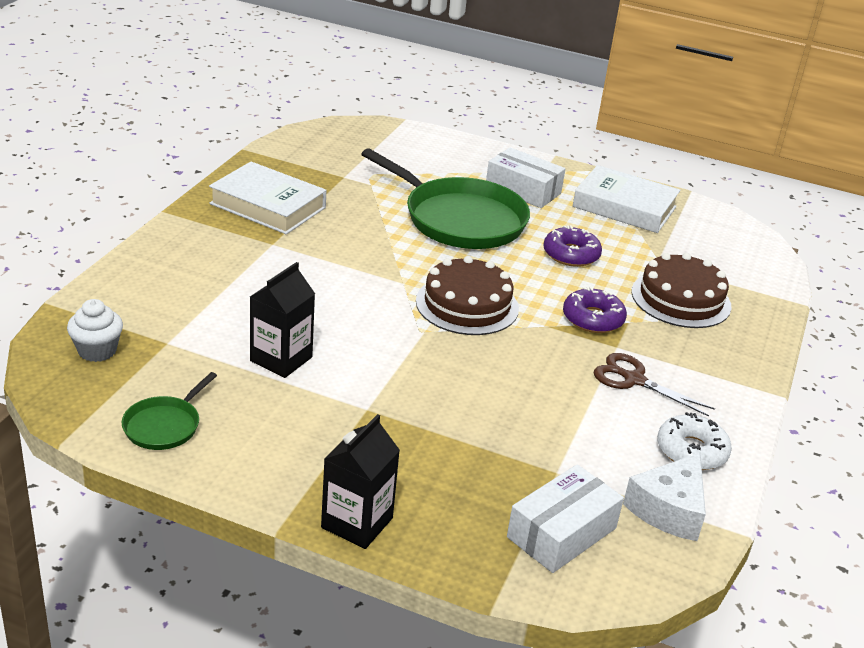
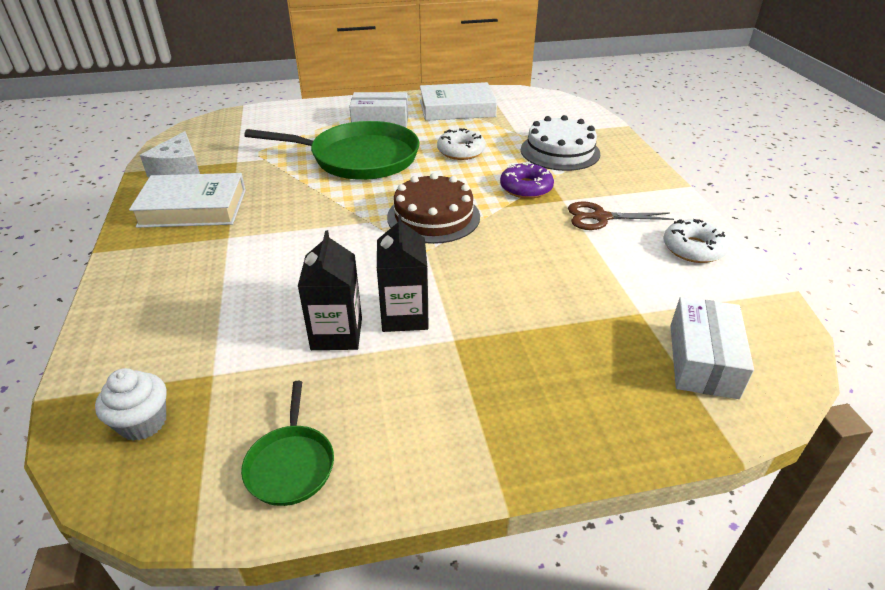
camera: 30 degrees left, 5 degrees up
(357, 523) = (562, 453): black carton -> black carton (404, 315)
(571, 254) = (461, 151): purple donut -> white donut
(669, 509) = (736, 299): white cheese -> white cheese (179, 170)
(681, 299) = (560, 151): brown cake -> white cake

